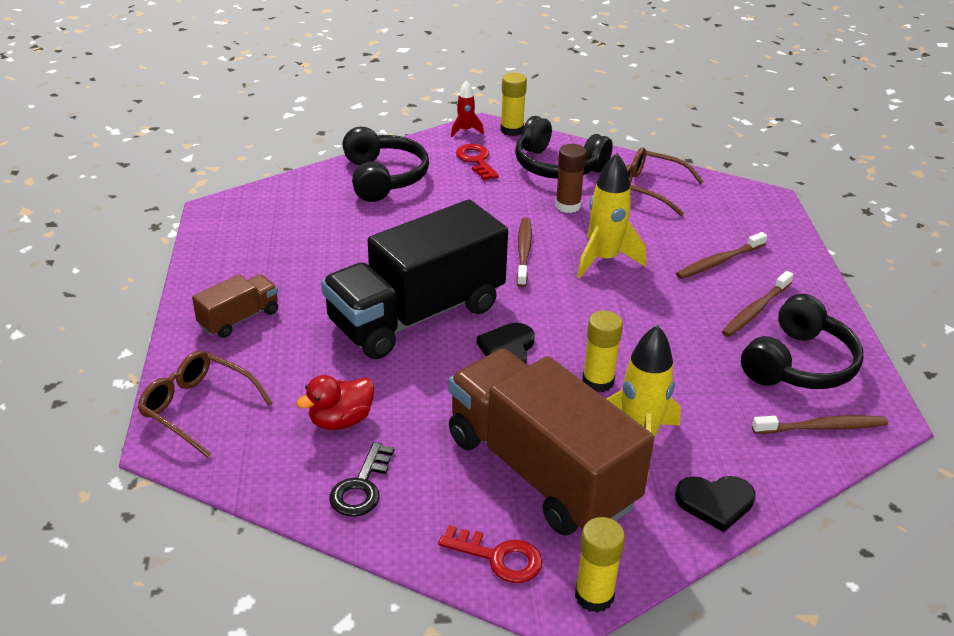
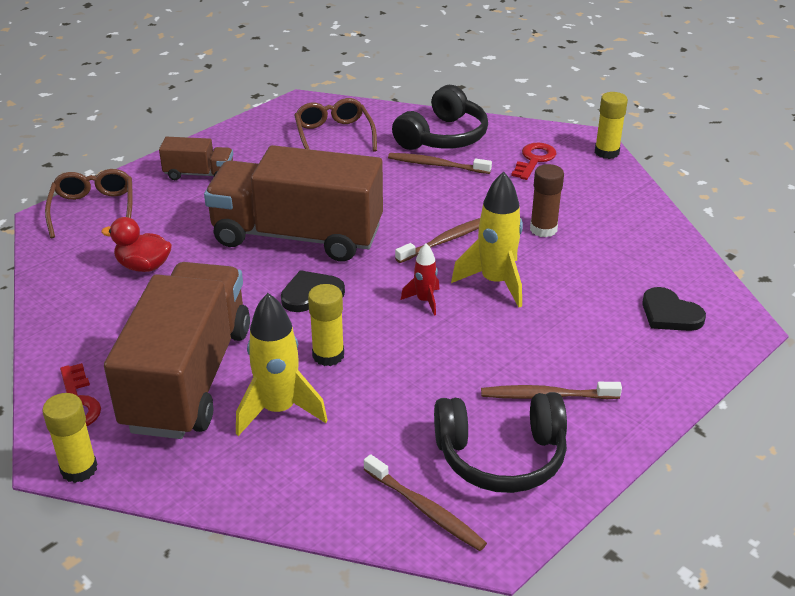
camera: 50 degrees right, 0 degrees up
(361, 487) = (87, 309): black key -> none
(416, 315) = (297, 236): black truck -> brown truck
(465, 131) = (567, 134): red rocket -> red rocket (424, 301)
(557, 166) = (592, 197): black headphones -> none
(651, 189) = (641, 256): brown glasses -> brown glasses (334, 136)
(715, 503) = (250, 486): black heart -> black heart (670, 314)
(719, 261) = (589, 342): brown toothbrush -> brown toothbrush (436, 165)

